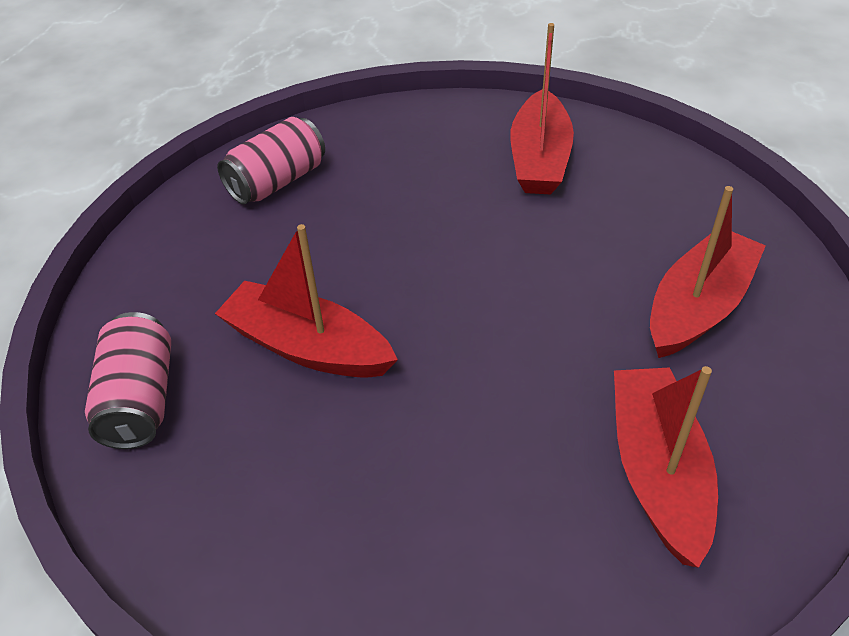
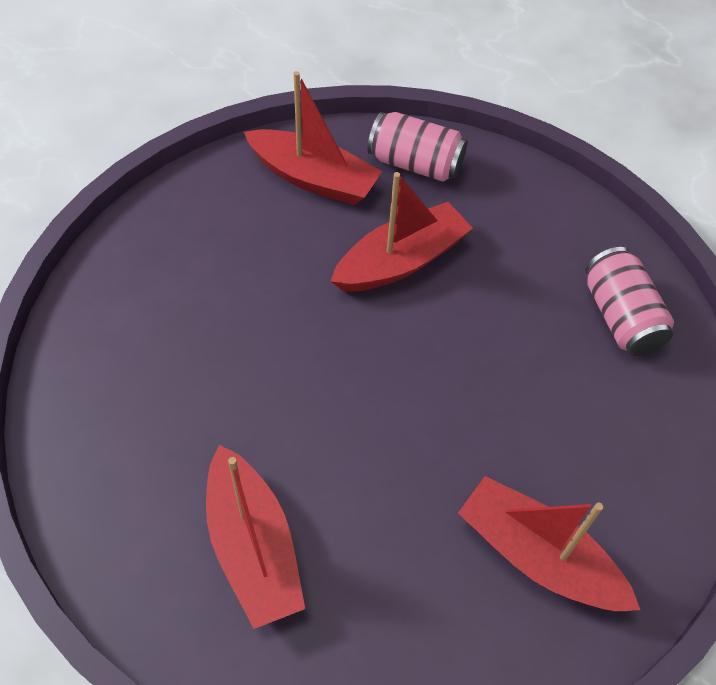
camera: 115 degrees right, 10 degrees up
(657, 472) = (145, 402): red boat -> red boat (313, 178)

